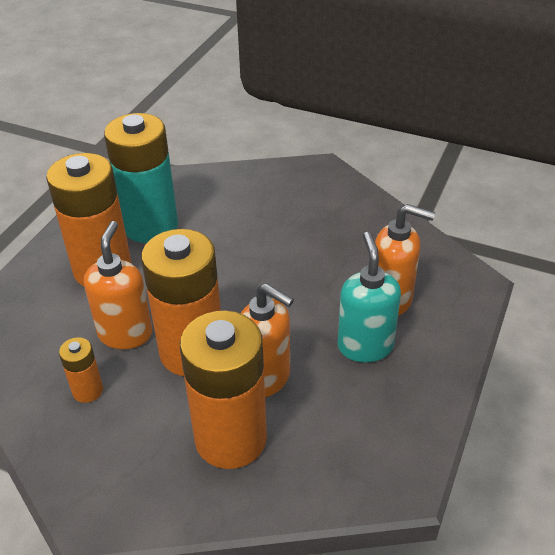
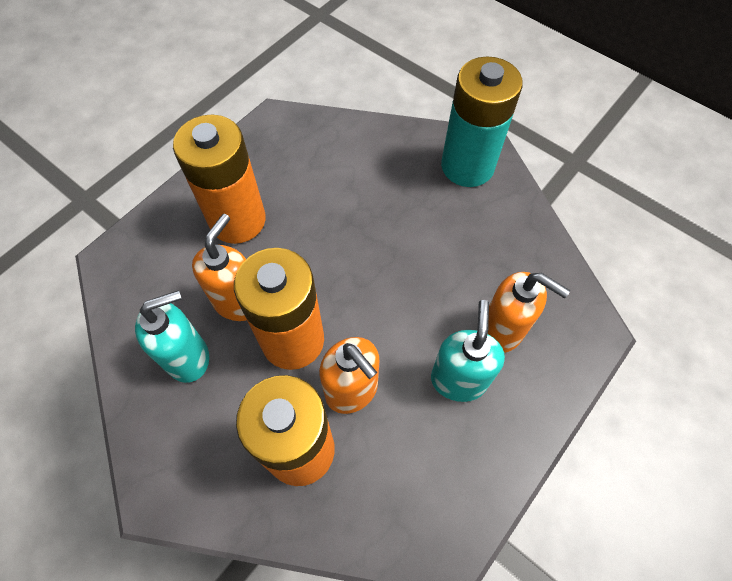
camera: 15 degrees right, 20 degrees up
(87, 390) = (188, 357): orange battery -> turquoise soap dispenser
(151, 226) = (296, 178): turquoise battery -> turquoise battery (467, 166)

